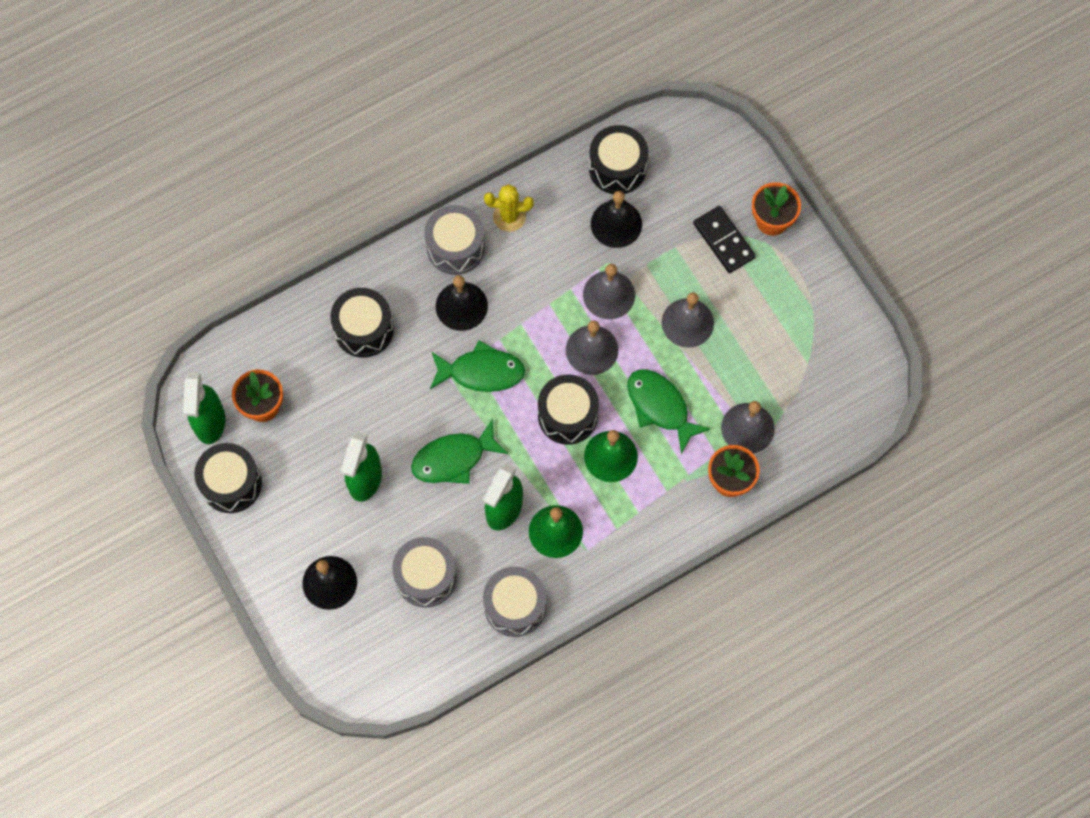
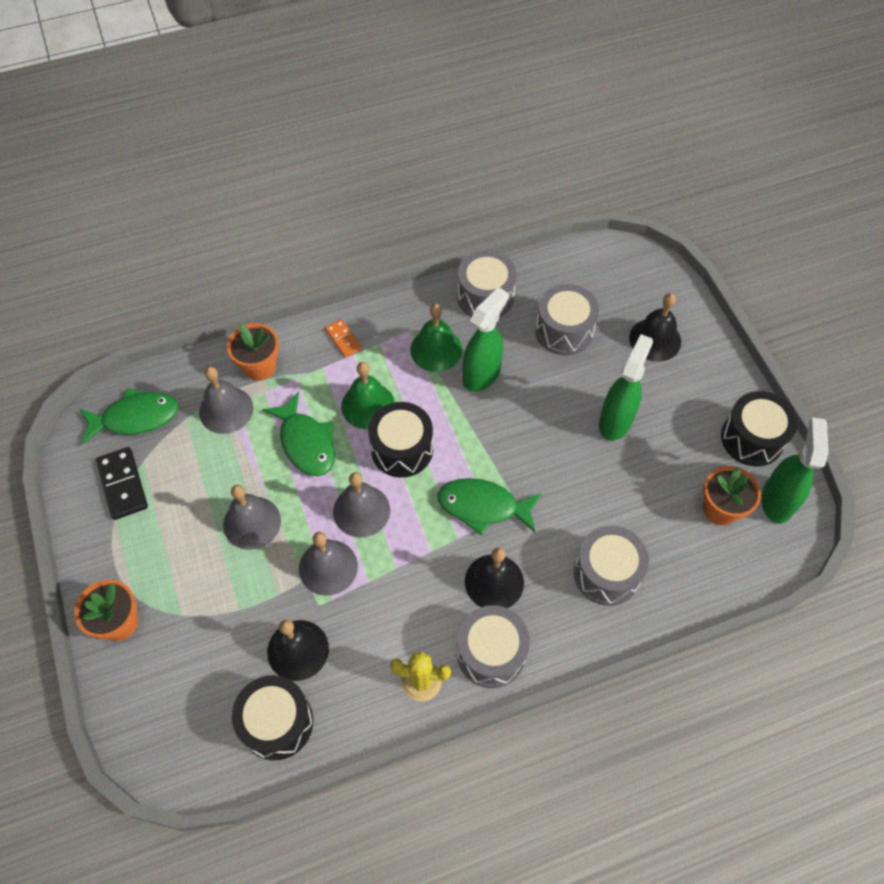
camera: 170 degrees left, 10 degrees down
(364, 329) = (606, 573): black drum -> grey drum
(453, 458) = (524, 427): green fish -> green fish (135, 418)
(653, 527) = (343, 339): none -> orange domino
(723, 241) = (182, 607): black domino -> black domino (123, 484)

